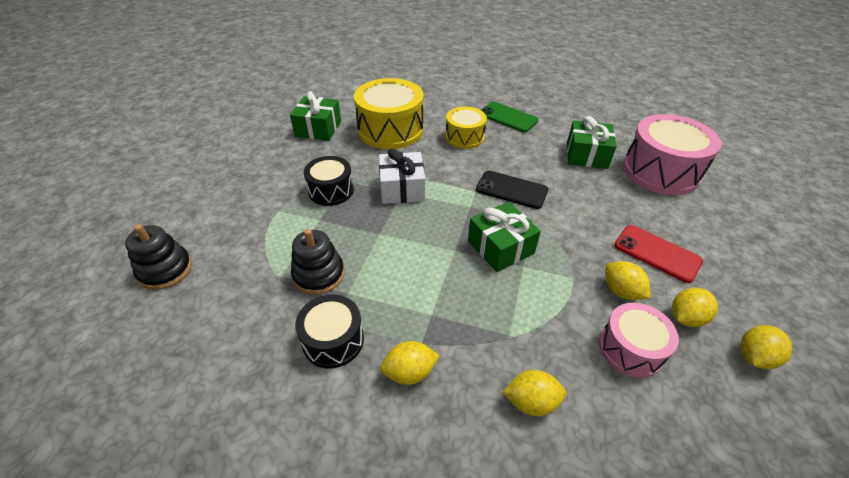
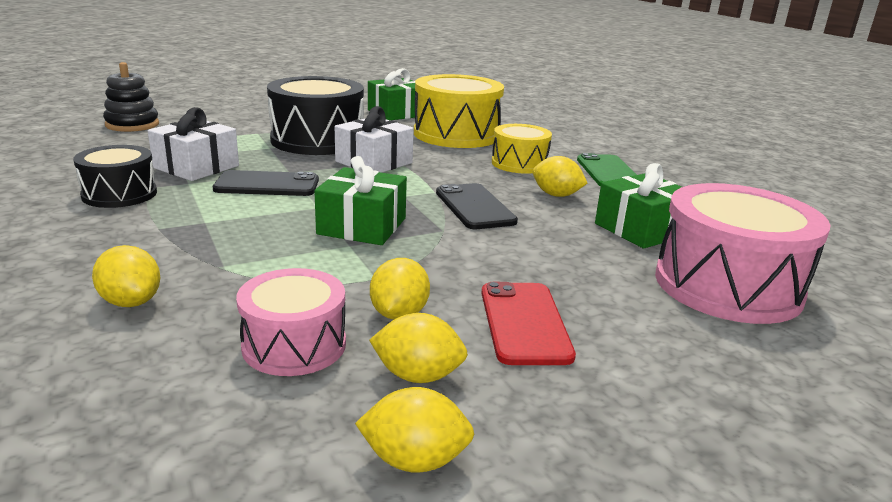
camera: 45 degrees right, 20 degrees down
(319, 274) = (196, 167): black stacking toy -> white gift
(331, 190) = (317, 140): black drum -> black drum, size x1.71
(393, 255) = (267, 185): none -> black phone
(410, 372) = (112, 233): yellow lemon -> yellow lemon (556, 195)

